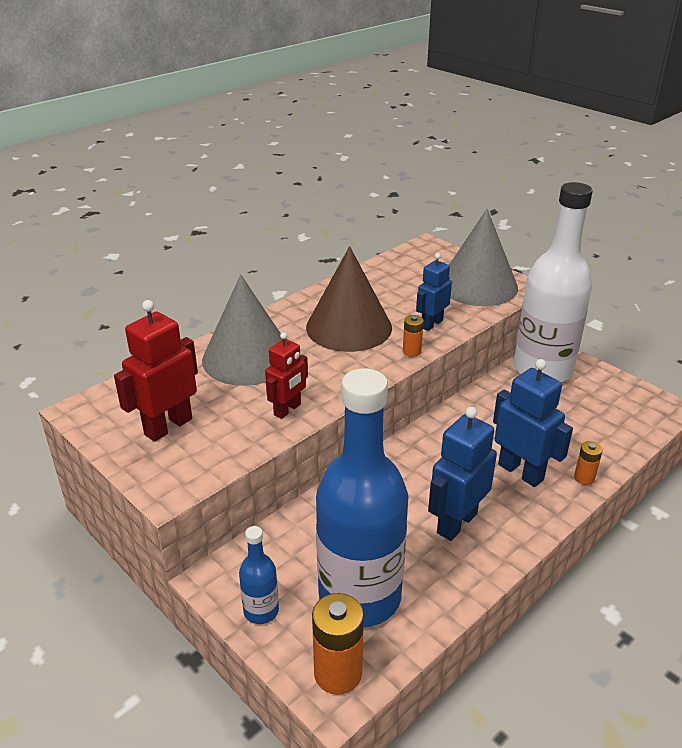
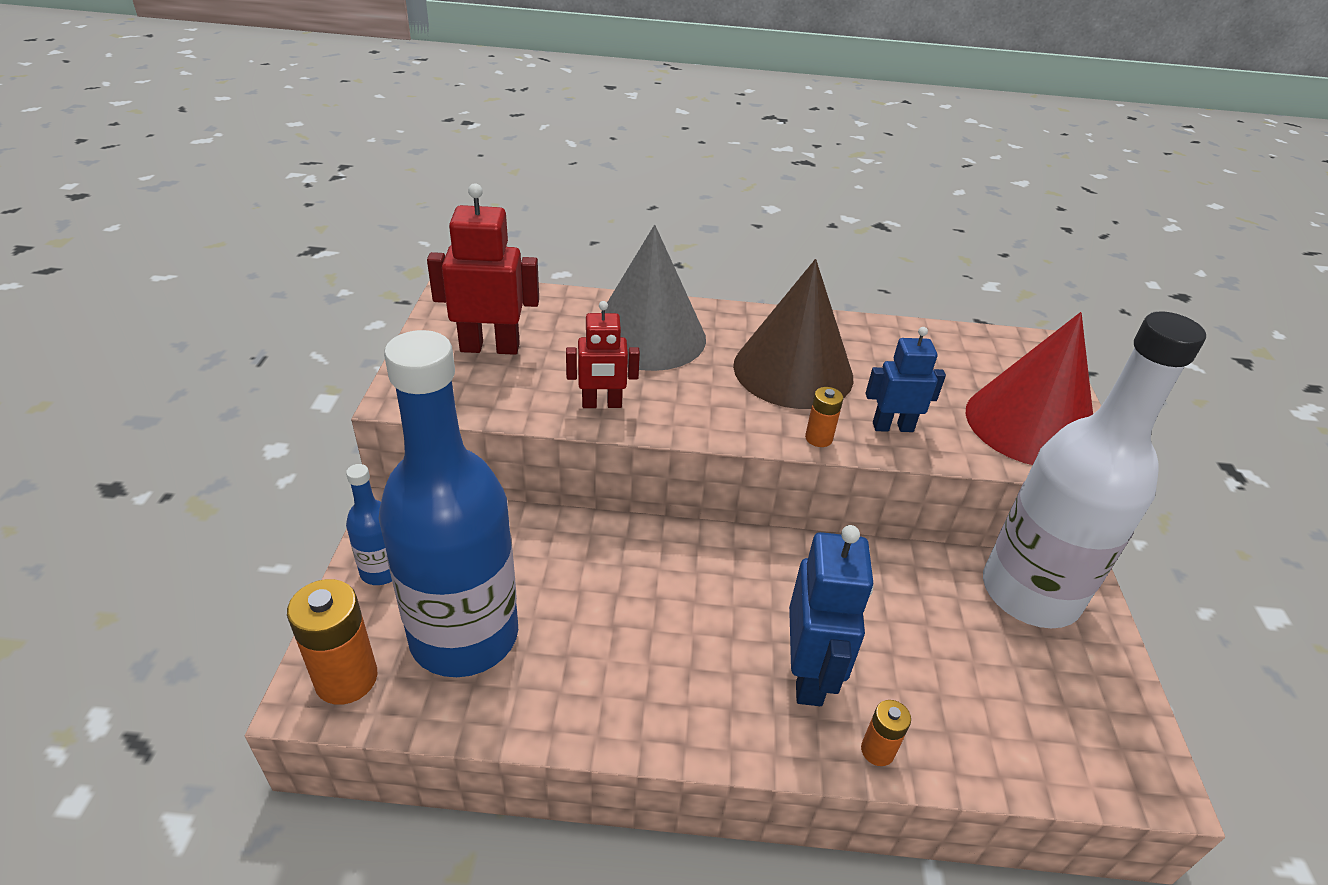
camera: 45 degrees right, 5 degrees up
(456, 523) = (653, 658): blue robot -> none
(477, 285) = (1030, 424): grey cone -> red cone

